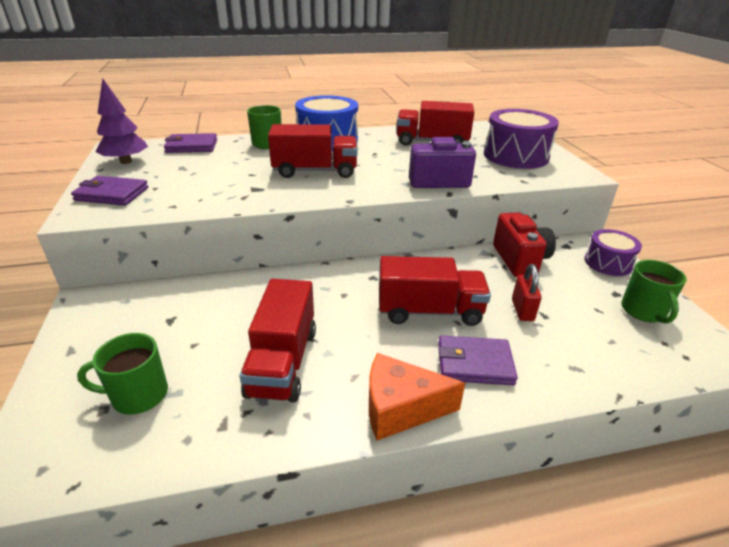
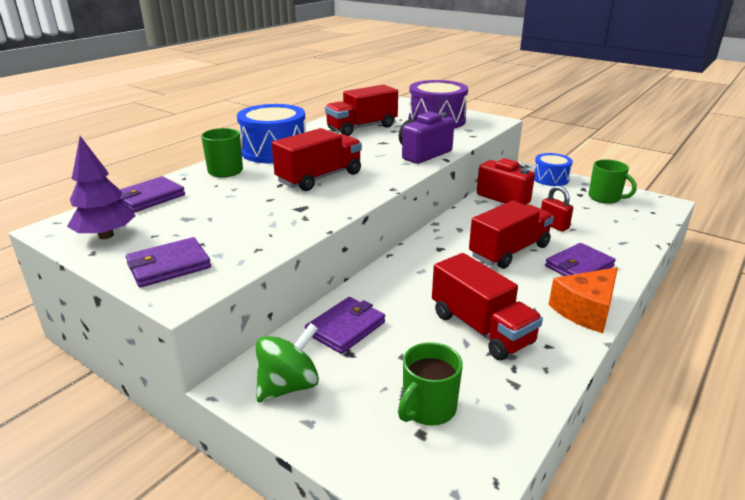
camera: 40 degrees left, 5 degrees down
(103, 319) = (288, 386): none -> green spinning top
(199, 301) = (345, 328): none -> purple wallet
(608, 263) = (550, 179): purple drum -> blue drum

